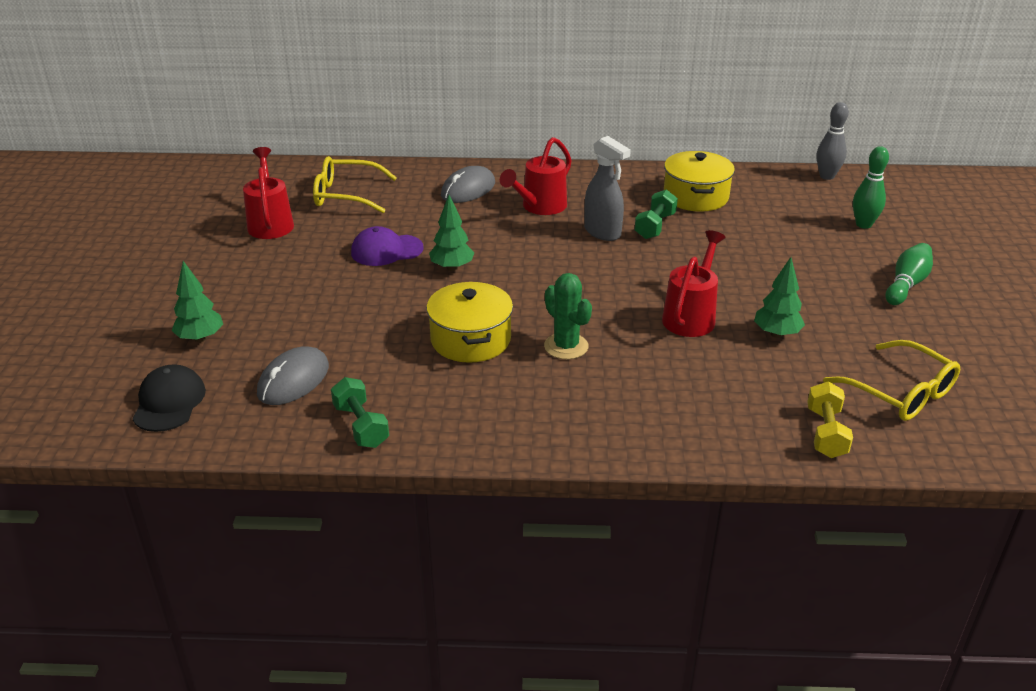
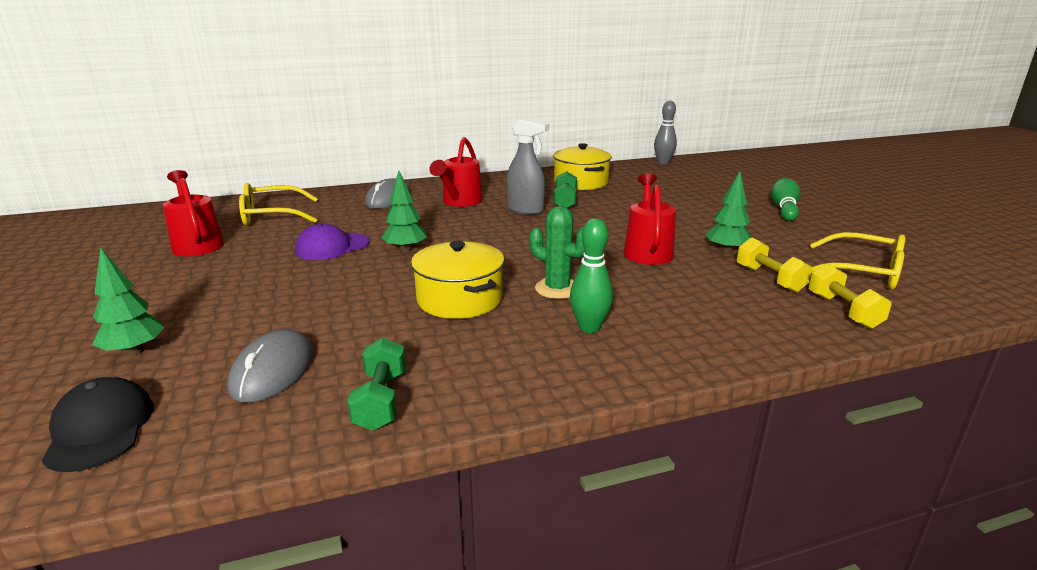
camera: 20 degrees left, 10 degrees down
(361, 426) = (381, 401): green dumbbell -> green dumbbell turned 45 degrees clockwise
(788, 379) = (769, 279): none -> yellow dumbbell
(863, 224) = (716, 182): green bowling pin -> green bowling pin (589, 327)

